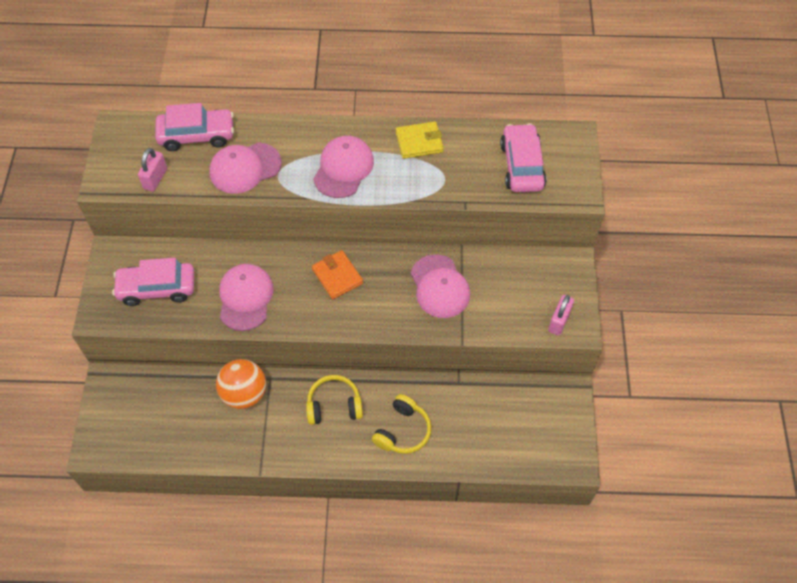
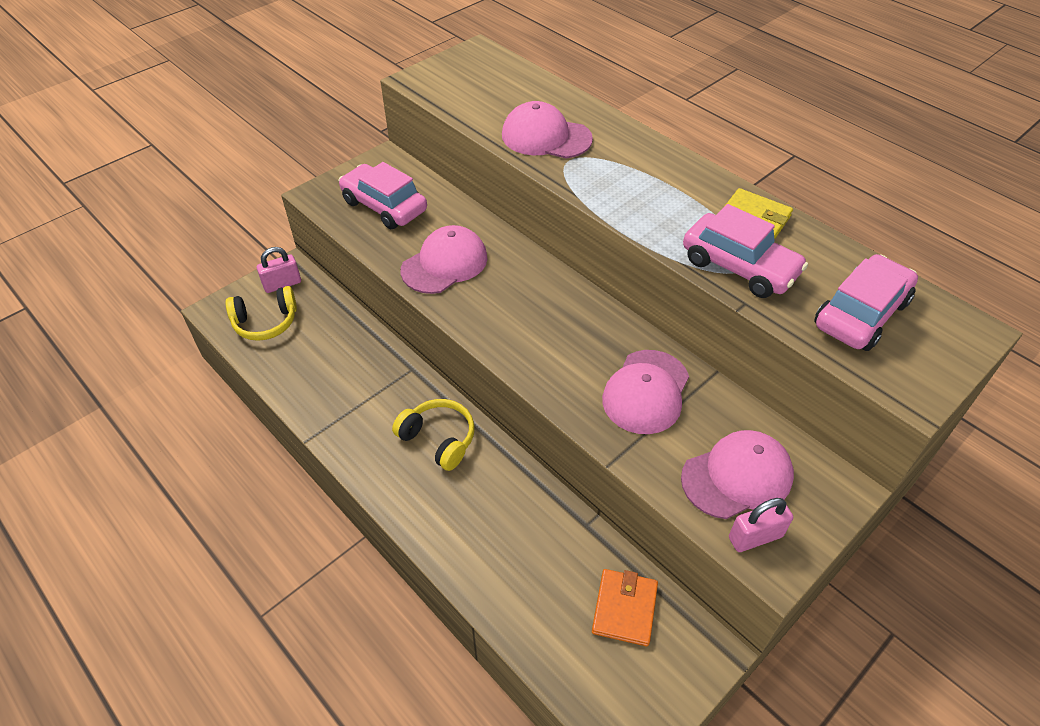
camera: 45 degrees right, 10 degrees down
(155, 179) = (459, 100): pink padlock -> pink padlock (282, 284)
(197, 135) = (535, 91): pink car -> pink car (739, 267)
(244, 393) = (376, 363): orange ball -> none
(337, 276) = (549, 306): orange wallet -> orange wallet (624, 609)
(343, 168) = (641, 192): pink cap -> pink cap (737, 476)
(403, 431) = (474, 520): yellow headphones -> yellow headphones (265, 322)

